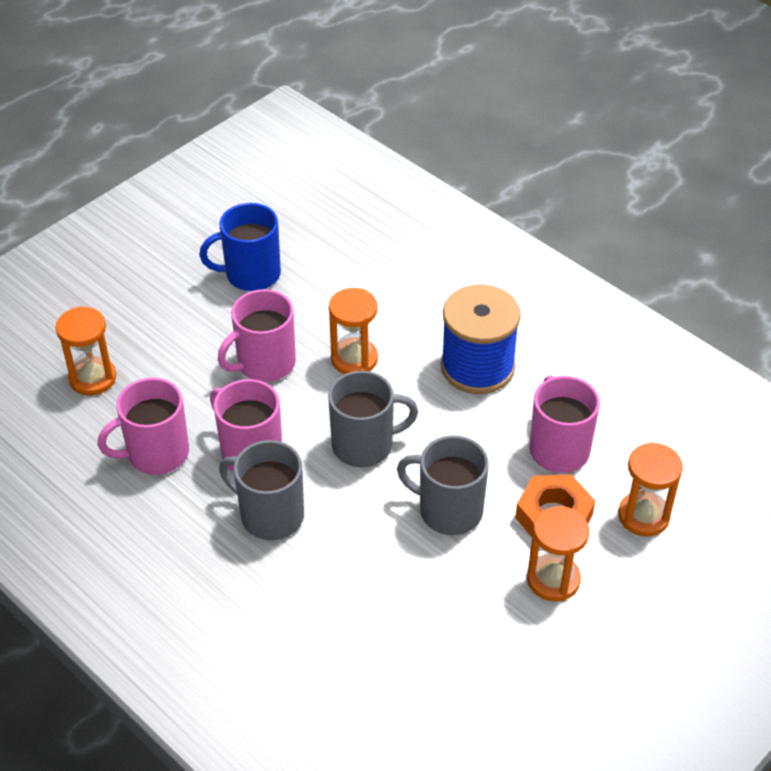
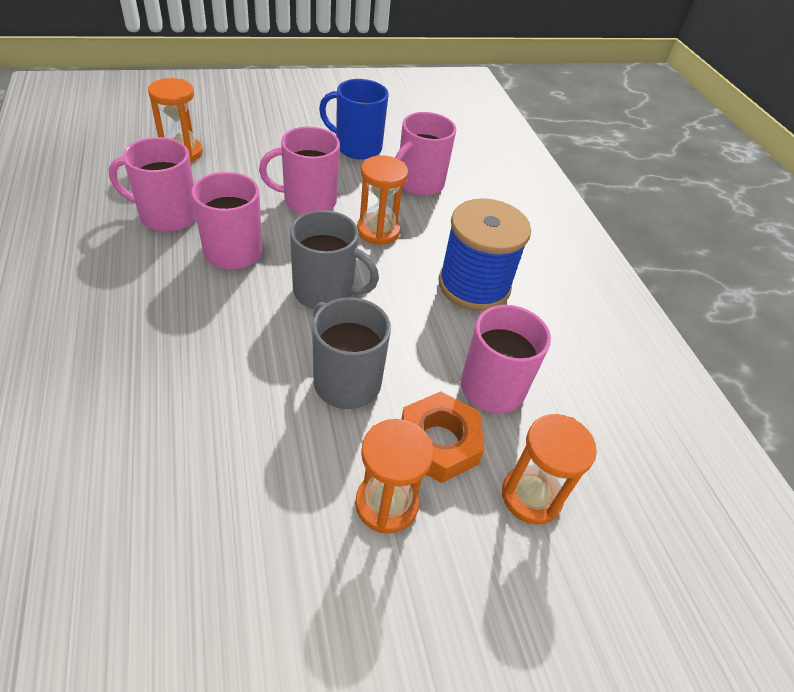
camera: 25 degrees right, 0 degrees up
(270, 515) = (197, 301): grey mug -> none
(345, 284) = (419, 183): none -> pink mug

